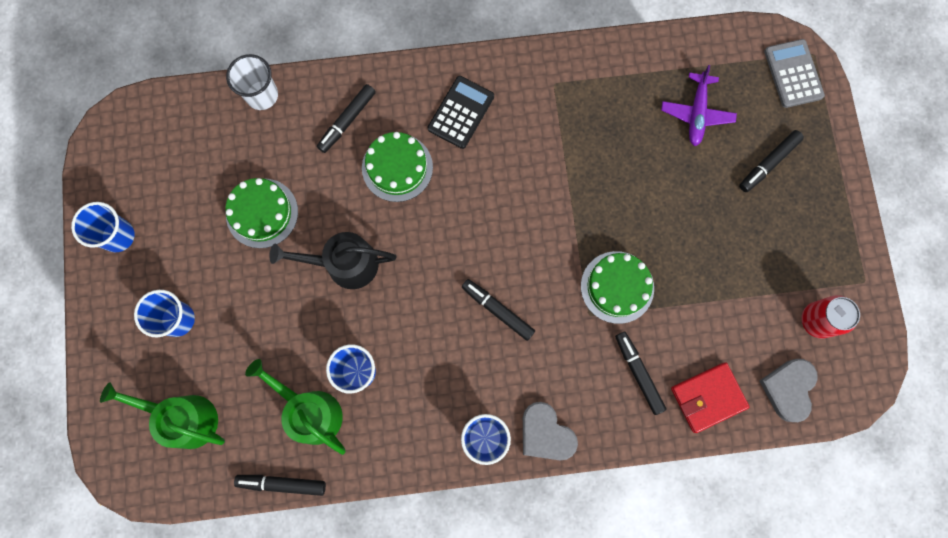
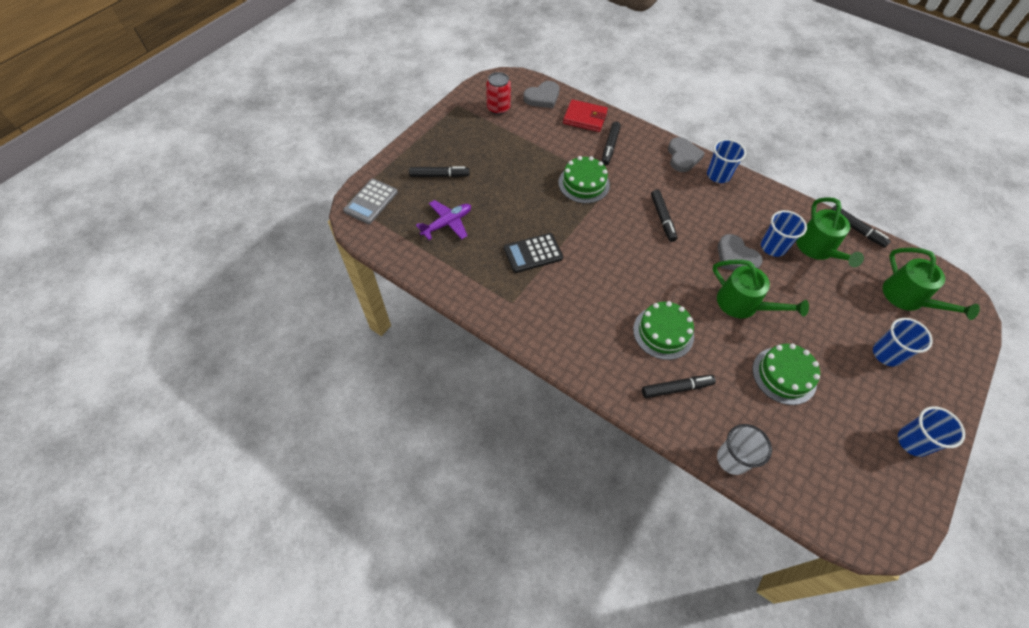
camera: 140 degrees left, 20 degrees down
(345, 264) = (742, 304): black watering can -> green watering can
(388, 322) = (736, 257): none -> grey heart
(461, 112) = (590, 332): black calculator -> black calculator (533, 253)

